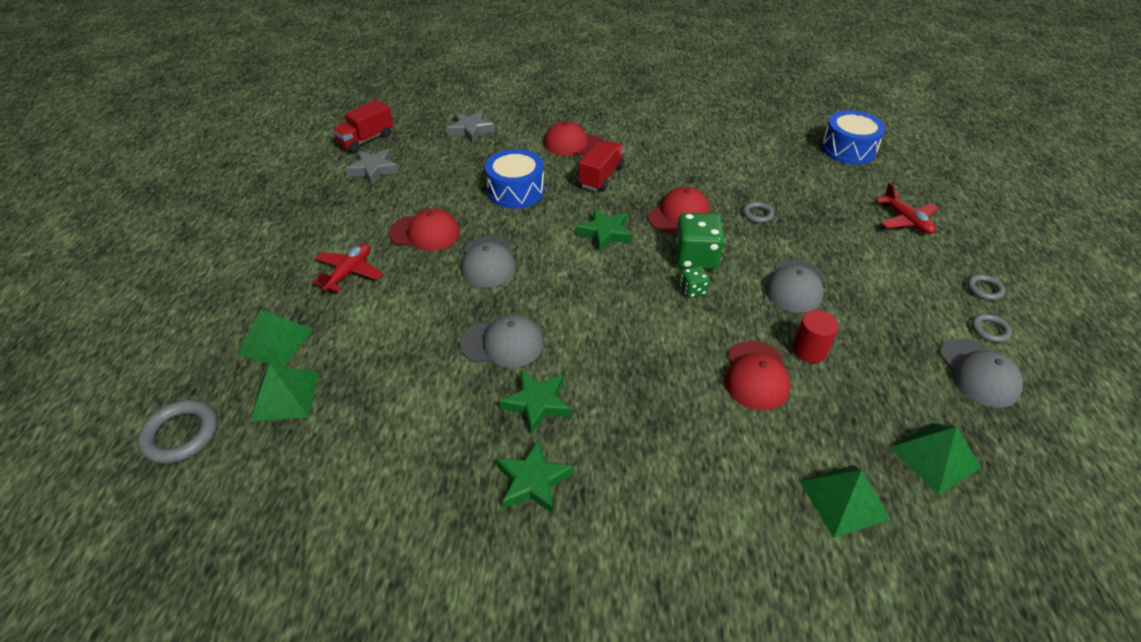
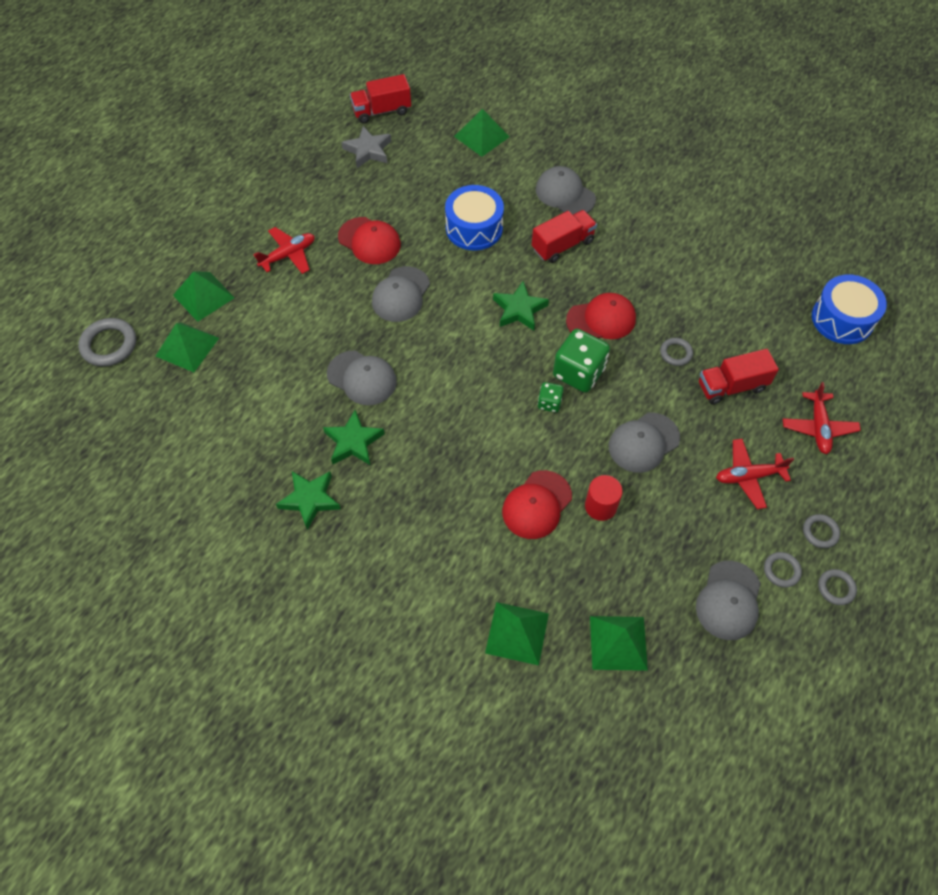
camera: 30 degrees right, 15 degrees up
(470, 130) = (481, 136): grey star -> green pyramid
(573, 144) = (565, 194): red cap -> grey cap
(820, 219) = (731, 386): none -> red truck
(895, 274) = (748, 476): none -> red plane
(1038, 323) = (836, 588): none -> grey ring

